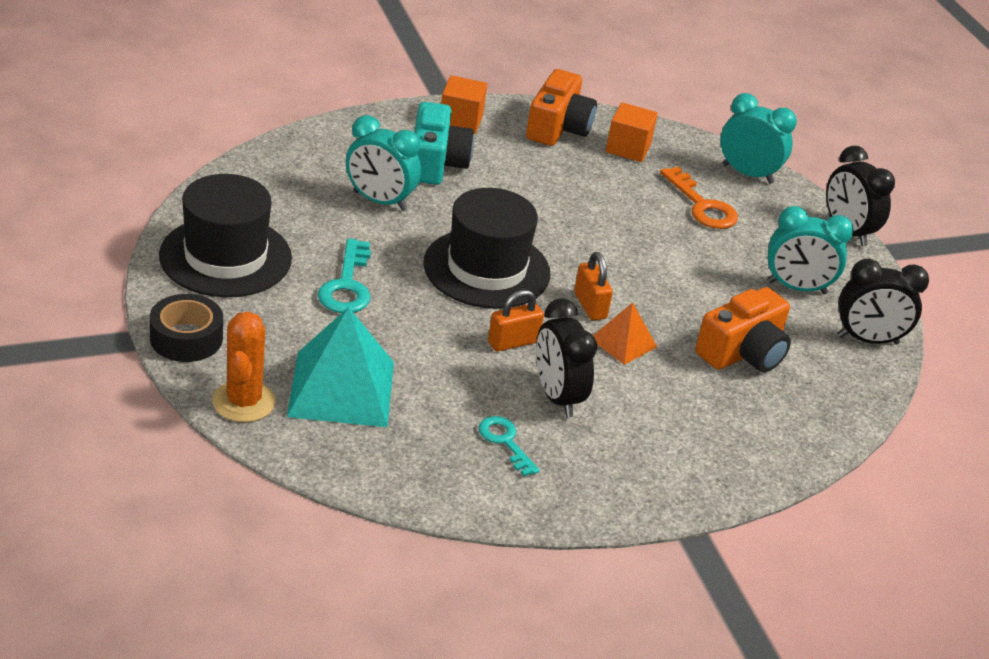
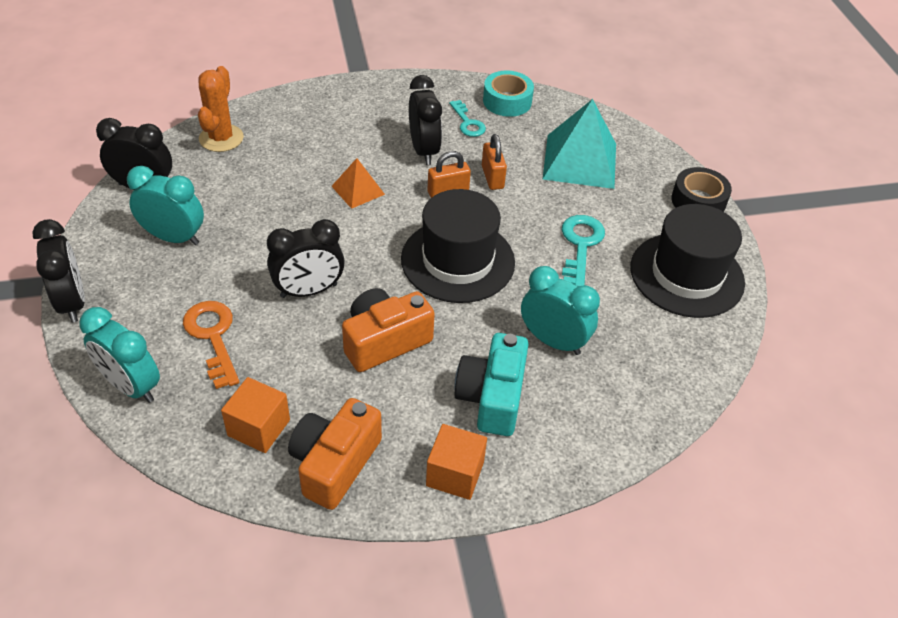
camera: 170 degrees left, 10 degrees up
(243, 402) = (646, 154): orange cactus -> orange cactus (221, 138)
(451, 482) = (507, 101): none -> turquoise tape
(590, 306) = (374, 223): orange padlock -> orange padlock (492, 177)
(633, 241) = (309, 291): none -> black clock
(743, 353) = (261, 179): orange camera -> orange camera (384, 341)

